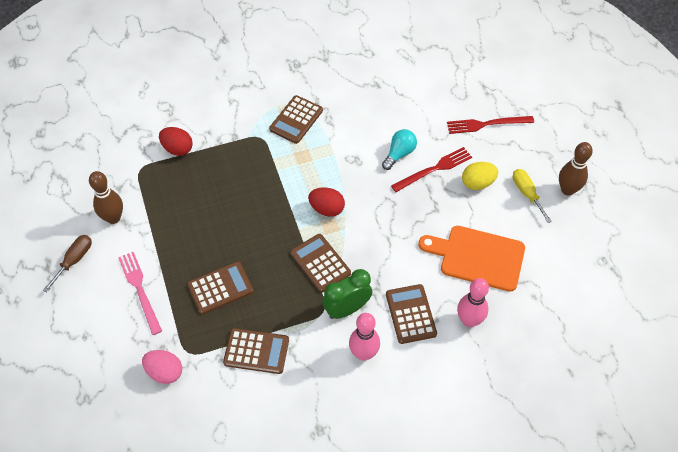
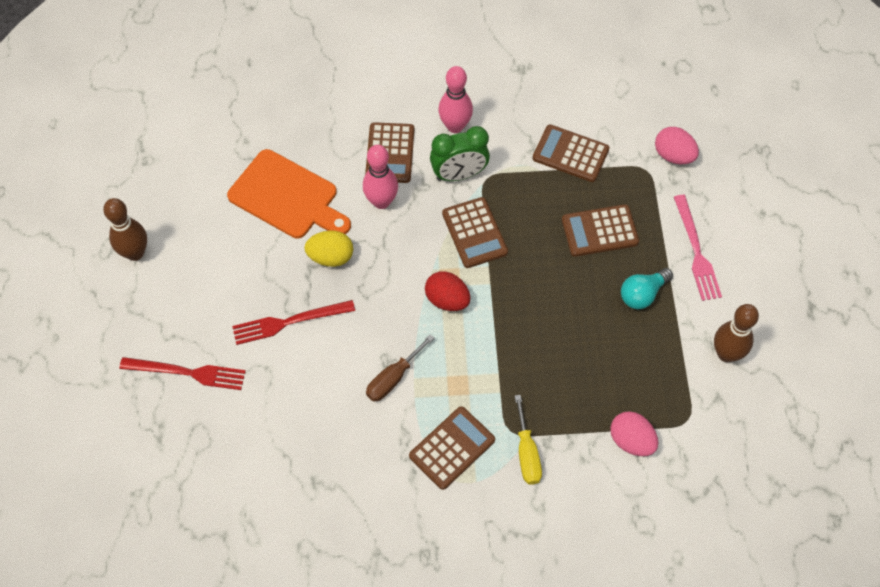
camera: 165 degrees left, 5 degrees up
(74, 260) = (777, 307): brown screwdriver -> brown screwdriver (393, 378)
(177, 149) = (631, 441): red egg -> pink egg
(399, 154) = (326, 356): turquoise light bulb -> turquoise light bulb (642, 294)
(469, 320) = (329, 132): pink bowling pin -> pink bowling pin (381, 201)
(477, 183) = (242, 289): yellow egg -> yellow egg (331, 257)
(527, 193) = (188, 260): yellow screwdriver -> yellow screwdriver (527, 453)

